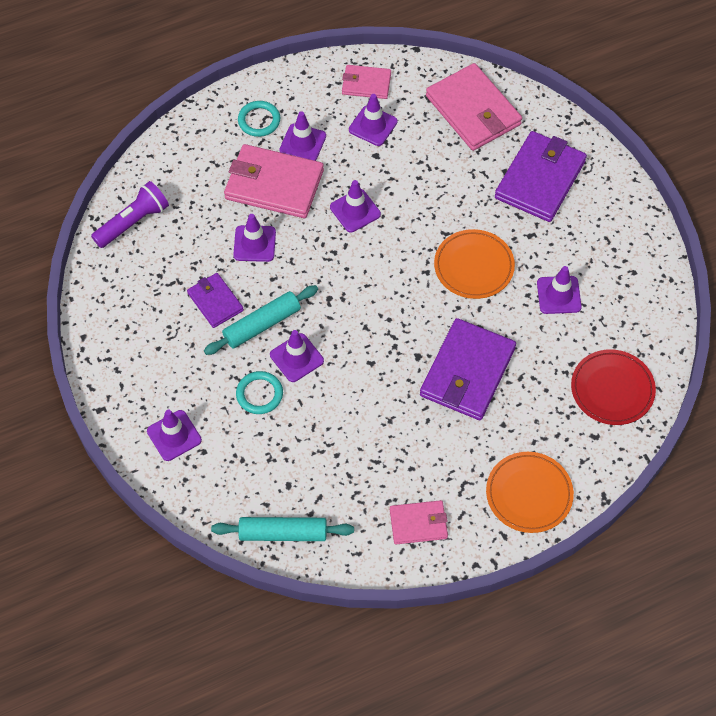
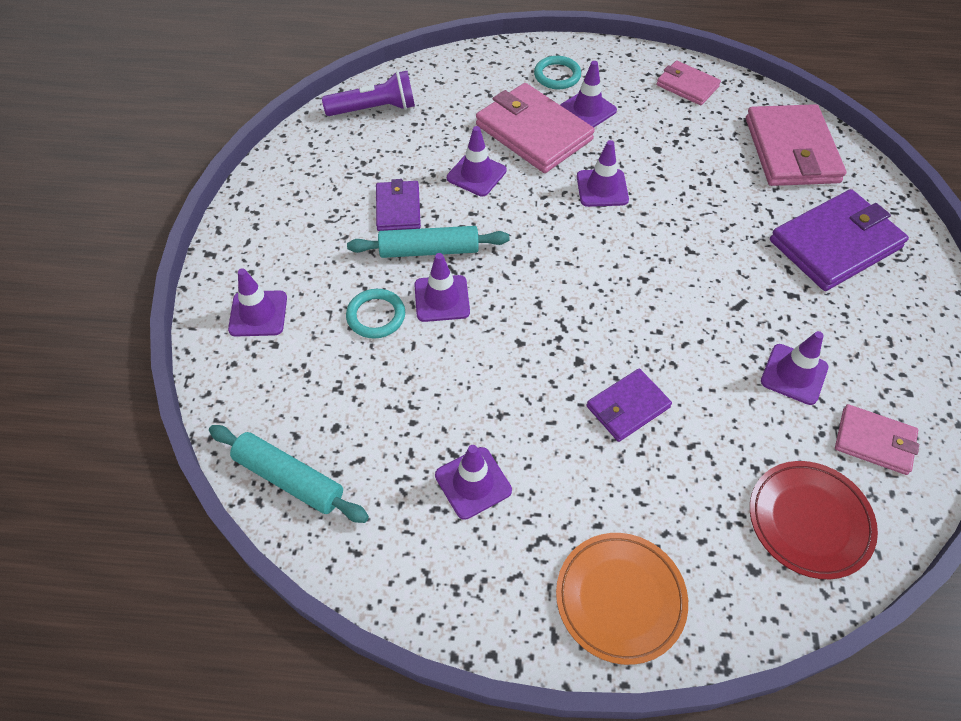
camera: 30 degrees right, 5 degrees down
(373, 126) = (671, 122): purple traffic cone -> purple traffic cone (473, 483)
(418, 523) = (454, 557): pink wallet -> pink wallet (874, 441)
(467, 372) = (627, 407): purple wallet -> purple wallet, size x0.56
(474, 266) = (703, 297): orange plate -> none

